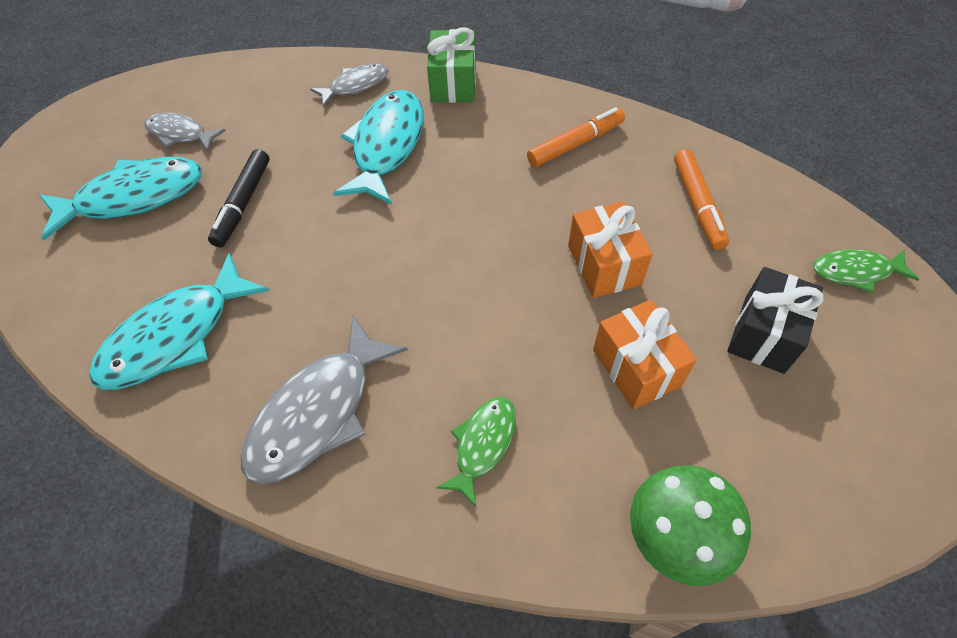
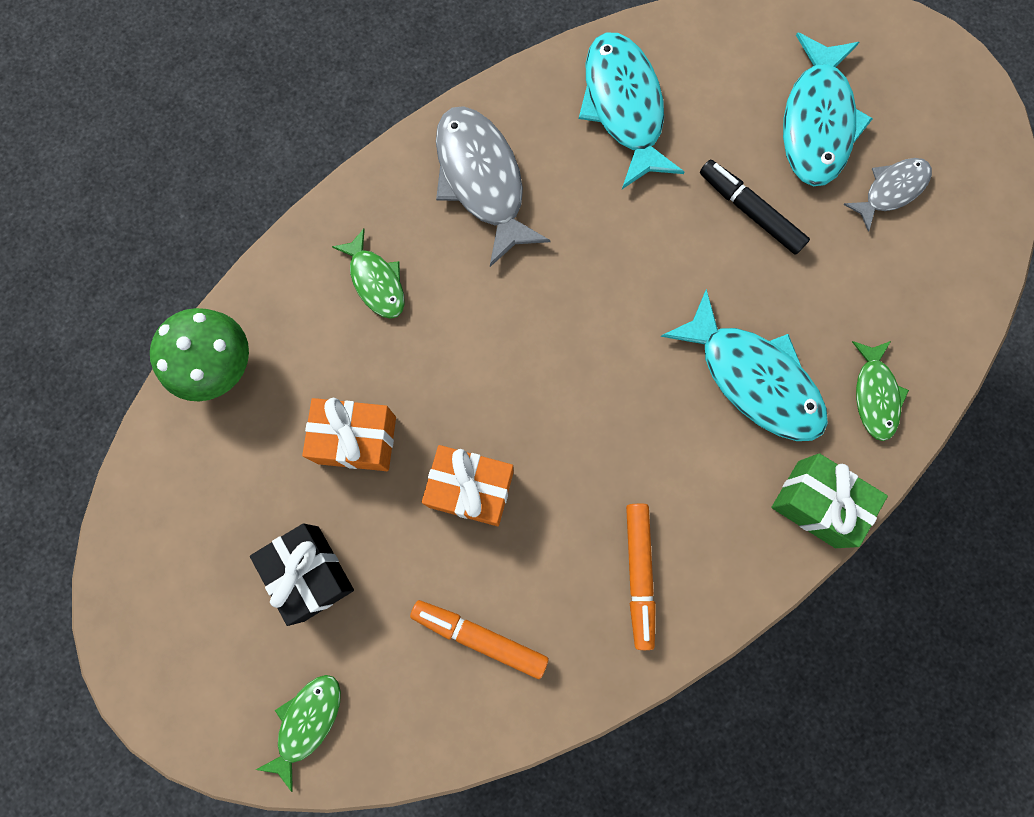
camera: 120 degrees right, 20 degrees up
(355, 85) = (874, 395): grey fish -> green fish

